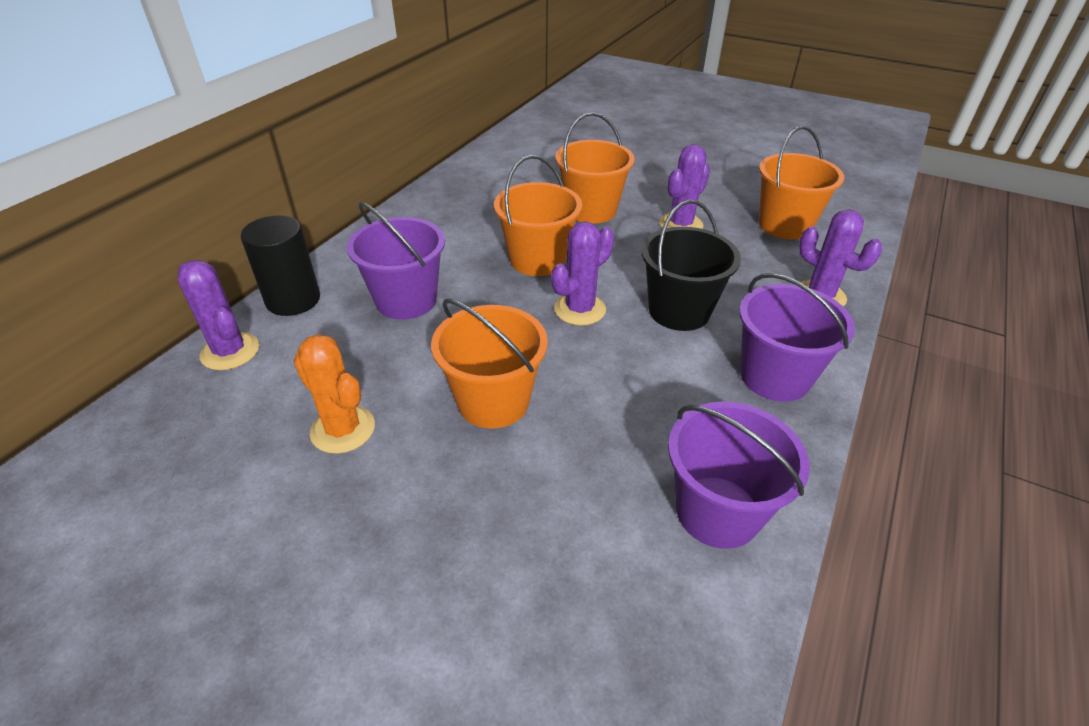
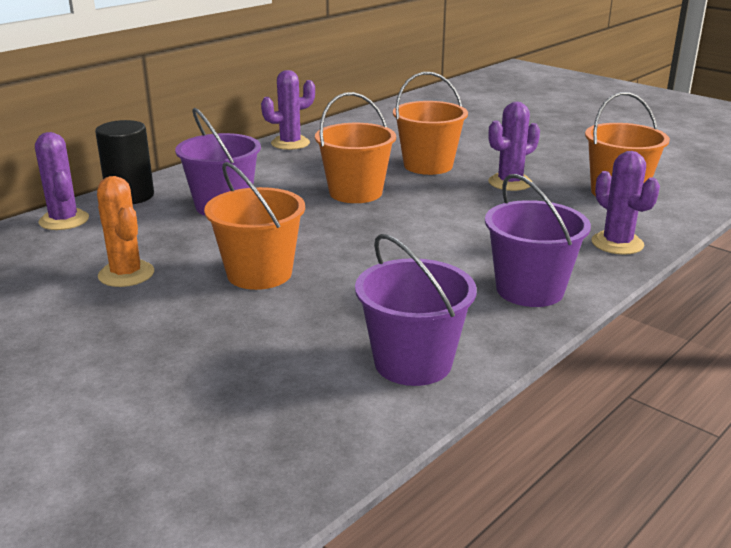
camera: 15 degrees right, 15 degrees down
(580, 309) = (373, 227): purple cactus -> purple cactus (290, 143)
(679, 311) = (467, 238): black bucket -> none

